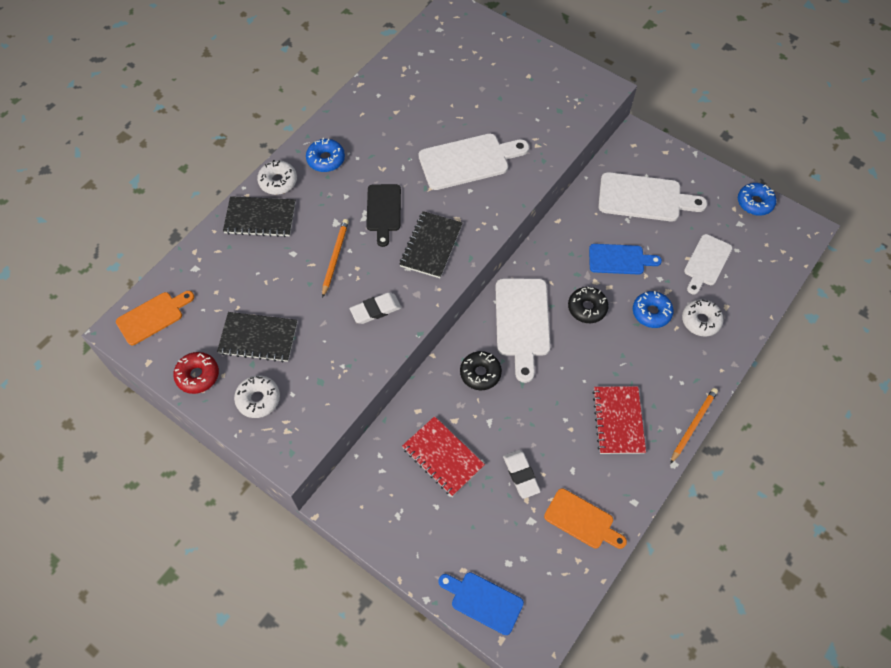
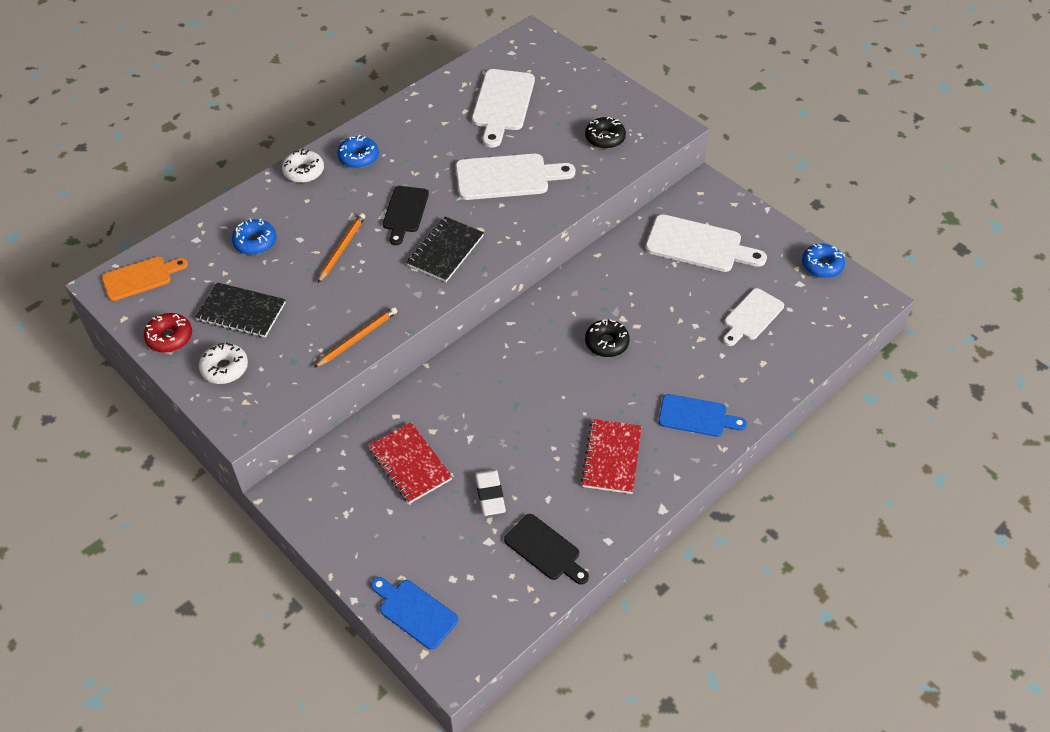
camera: 10 degrees right, 10 degrees down
(260, 218) = (275, 202): black notebook -> none
(375, 310) = (370, 302): white eraser -> none
(480, 373) = (473, 389): black donut -> black donut (605, 138)
(522, 322) = (532, 347): white cutting board -> white cutting board (502, 104)
(582, 520) = (545, 549): orange cutting board -> black cutting board
(619, 259) = (655, 301): blue cutting board -> blue cutting board (696, 416)
(651, 312) = (677, 357): blue donut -> blue donut (255, 242)
(693, 425) = (694, 474): orange pencil -> orange pencil (357, 338)
(700, 321) = (730, 373): white donut -> none

